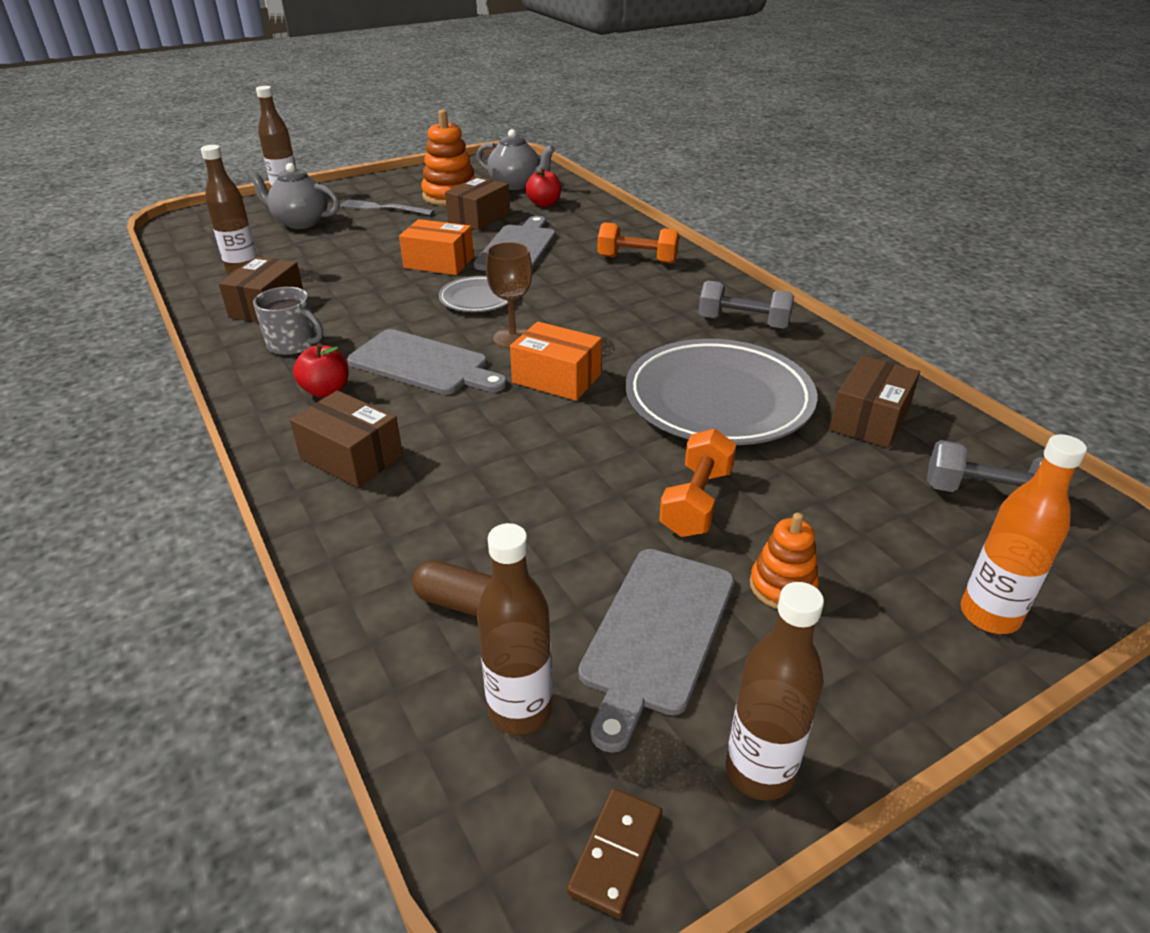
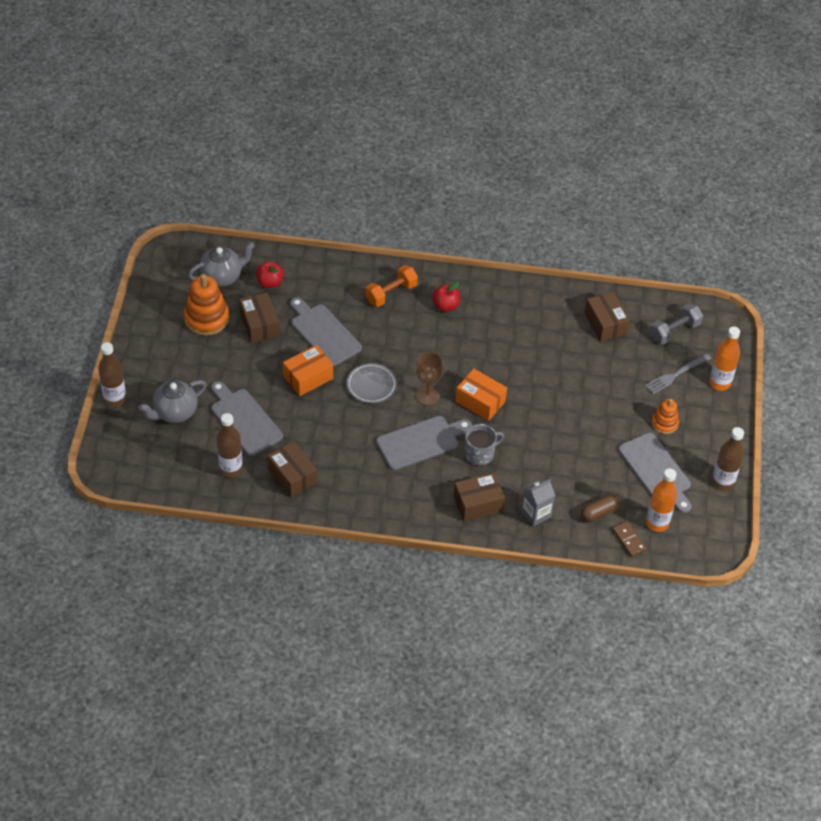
camera: 55 degrees left, 15 degrees up
(293, 344) = (351, 482): grey mug -> grey mug (480, 454)
(326, 391) = (412, 489): red apple -> red apple (445, 305)
(330, 254) = (244, 420): none -> grey cutting board
(383, 208) = (193, 361): grey fork -> grey fork (676, 374)
(385, 526) = (536, 514): none -> grey carton
(520, 710) = (657, 523): brown bottle -> orange bottle
(556, 378) = (480, 401): orange box -> orange box turned 60 degrees clockwise
(616, 853) = (720, 529): brown domino -> brown domino (629, 540)
(696, 502) = (604, 414): orange dumbbell -> none
(718, 400) = (548, 359): grey plate -> none
(743, 323) = (496, 302): grey dumbbell -> none

